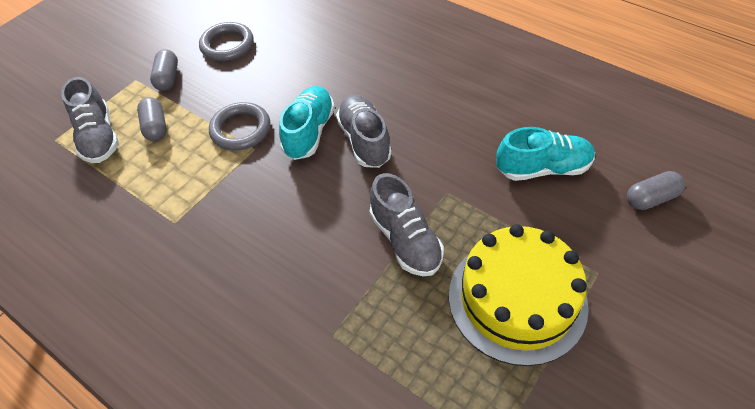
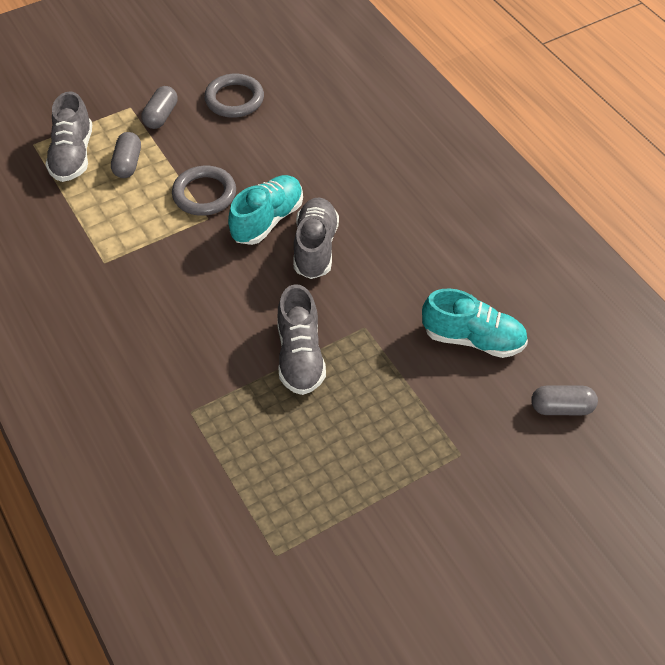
camera: 20 degrees right, 0 degrees up
(517, 299) = (370, 447): yellow cake -> none

